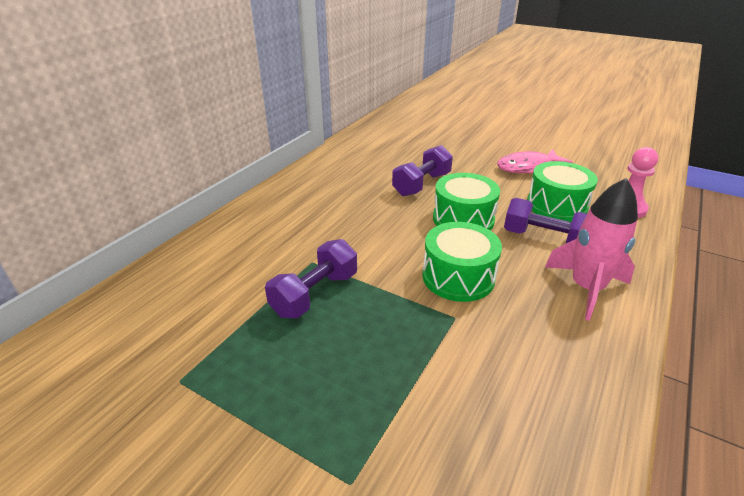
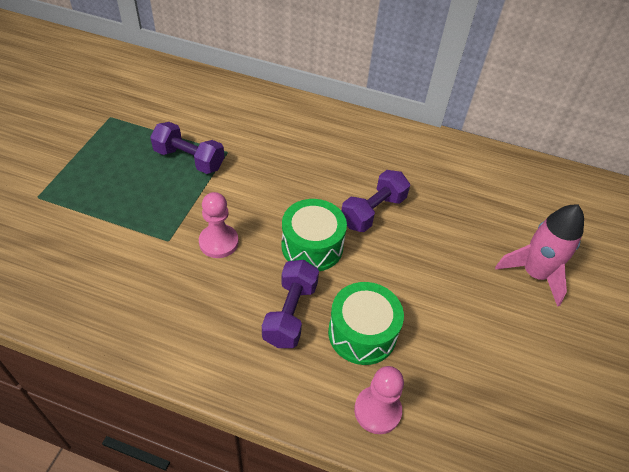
camera: 75 degrees right, 15 degrees up
(421, 184) = (373, 211): purple dumbbell -> purple dumbbell turned 75 degrees counterclockwise
(458, 277) = (218, 242): green drum -> pink pawn
(528, 167) = (452, 313): pink fish -> none
(586, 288) = (212, 338): pink rocket -> pink rocket (534, 274)

